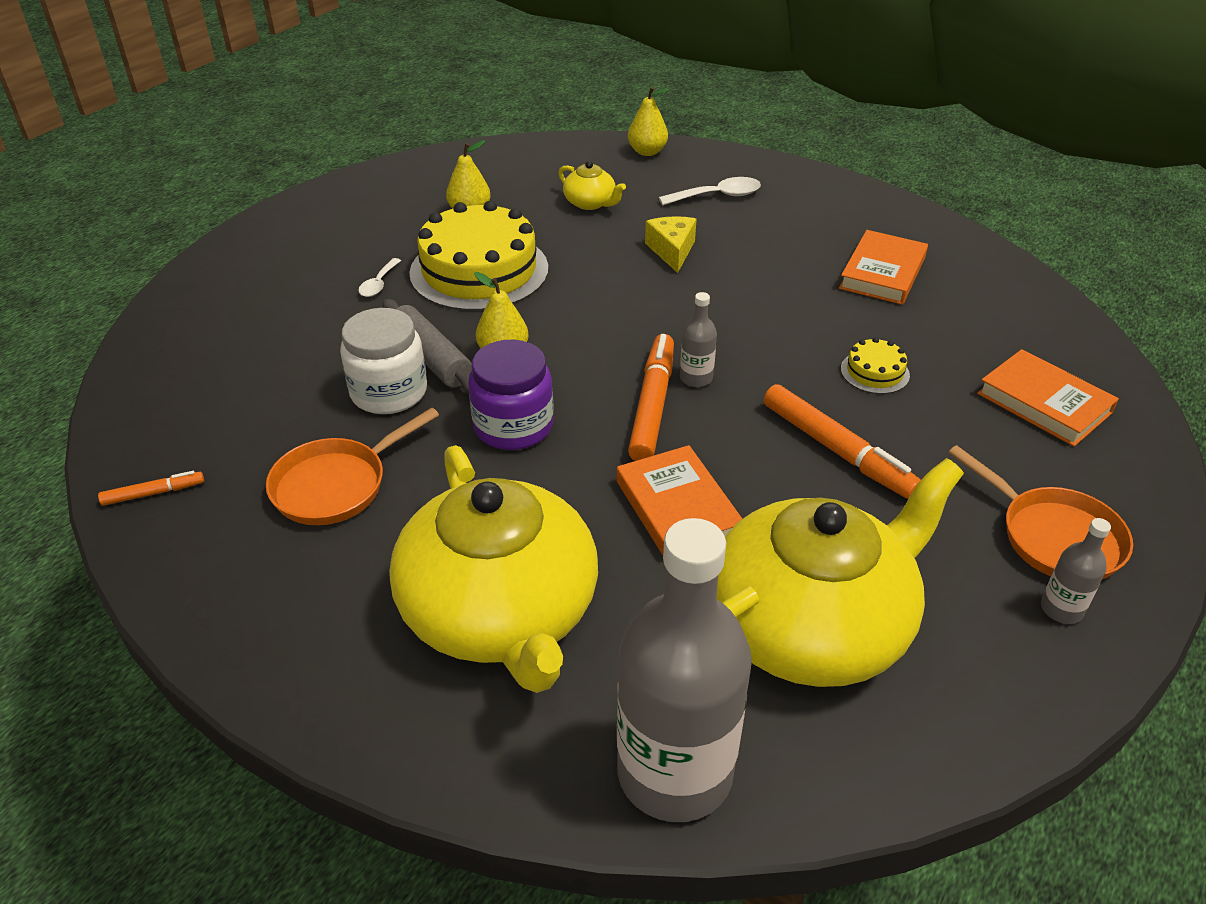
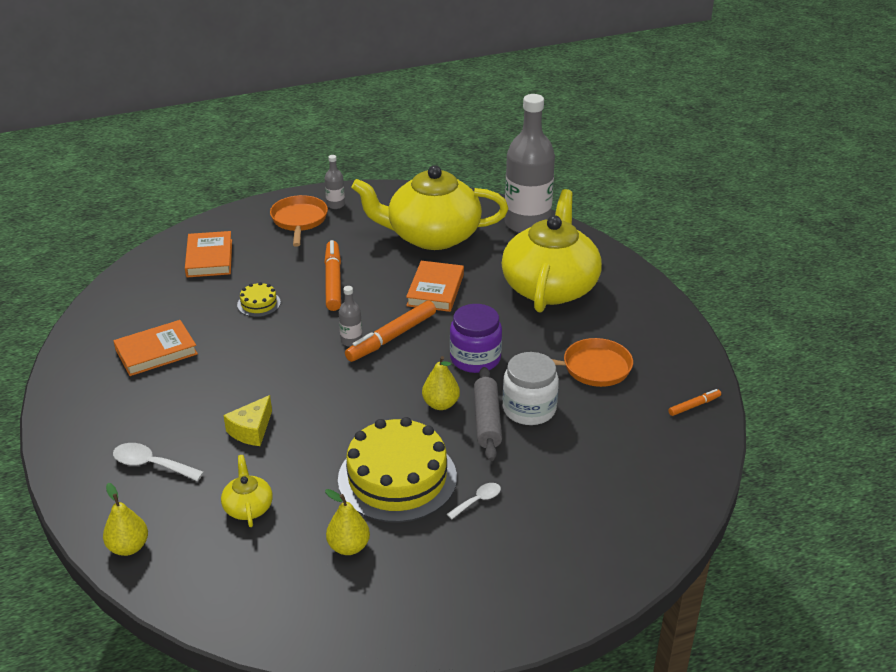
camera: 145 degrees left, 5 degrees down
(153, 493) = (694, 406): orange marker -> orange marker turned 135 degrees clockwise

